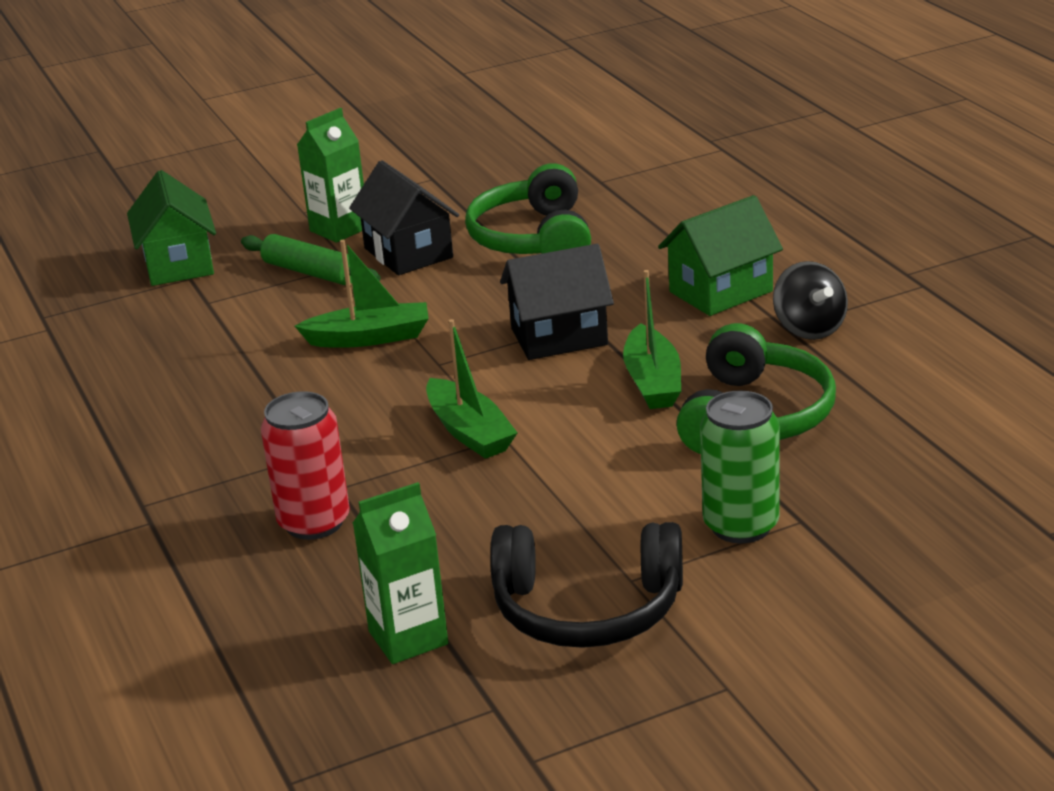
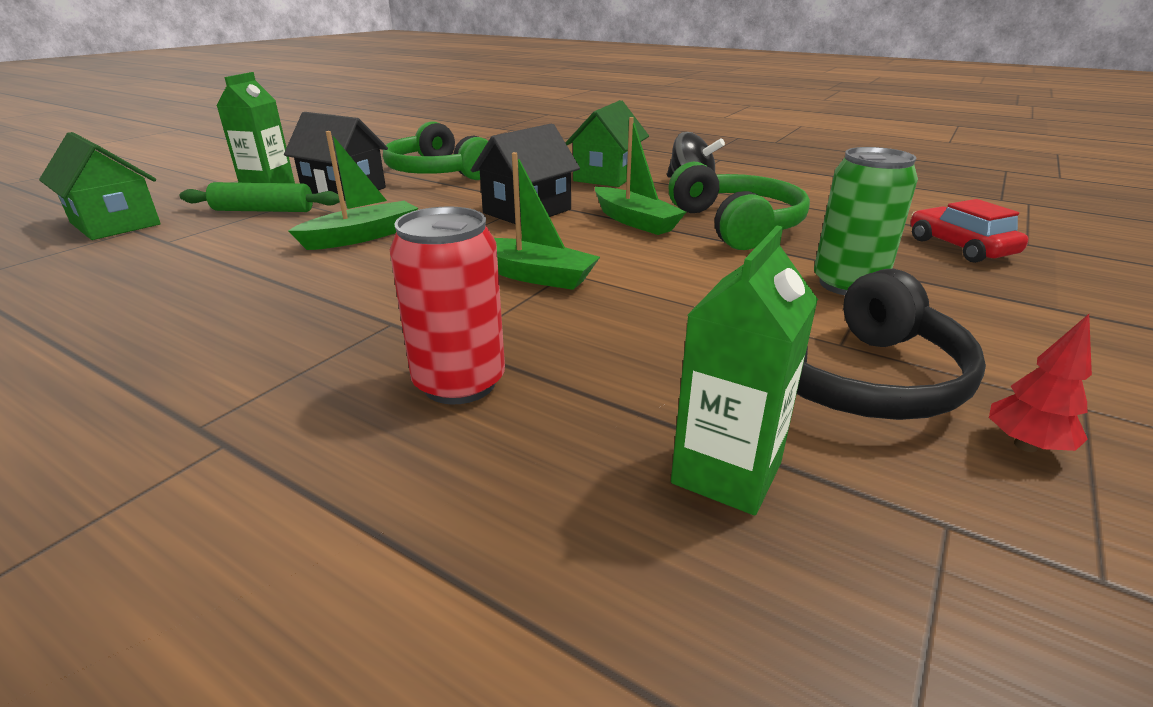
camera: 35 degrees left, 0 degrees up
(627, 691) = (1025, 445): none -> red tree
(953, 516) = (960, 247): none -> red car

